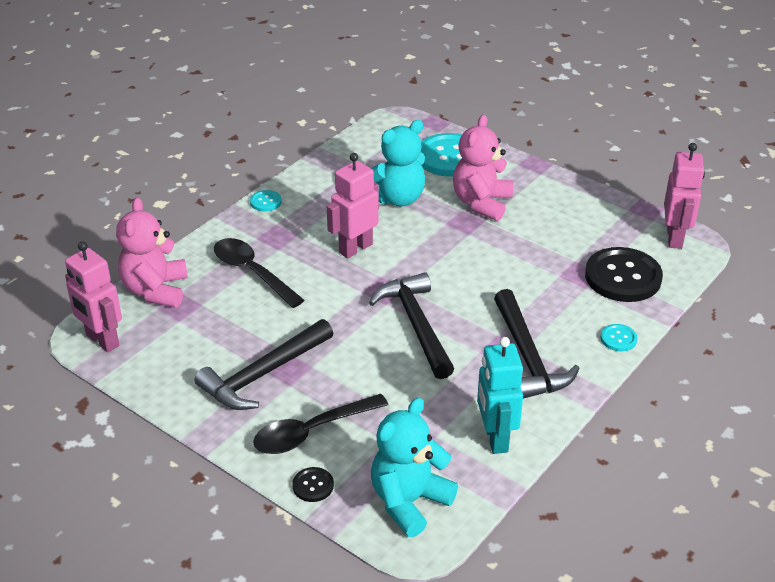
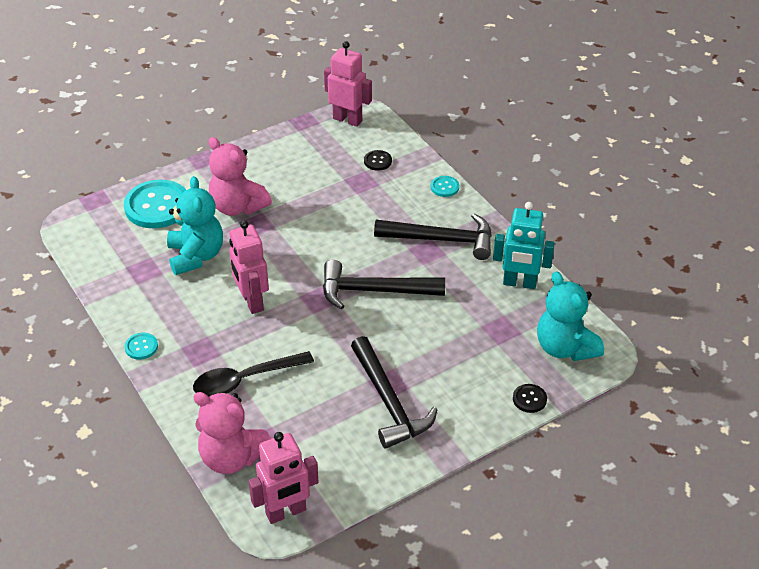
camera: 70 degrees left, 5 degrees up
(312, 431) = (470, 386): black spoon -> none
(623, 277) = (377, 161): black button -> black button, size x0.45

